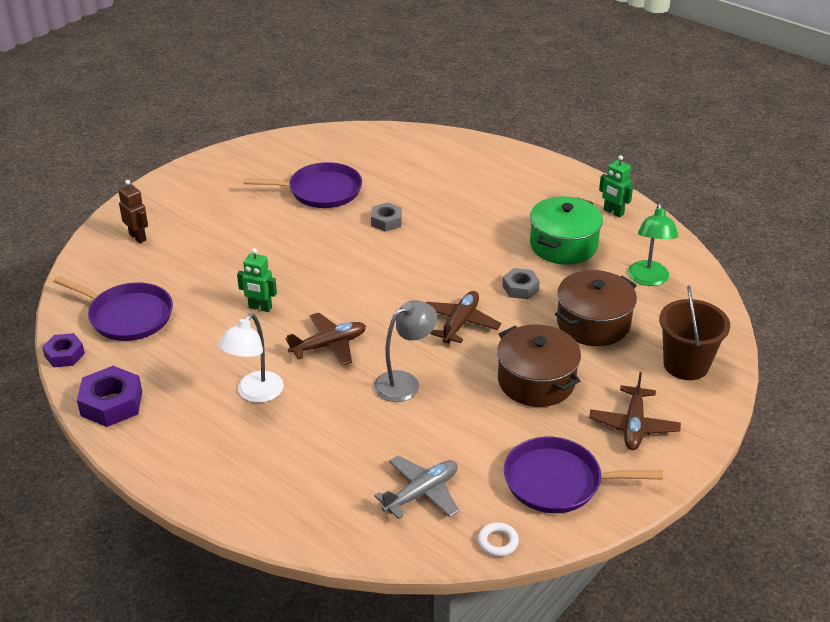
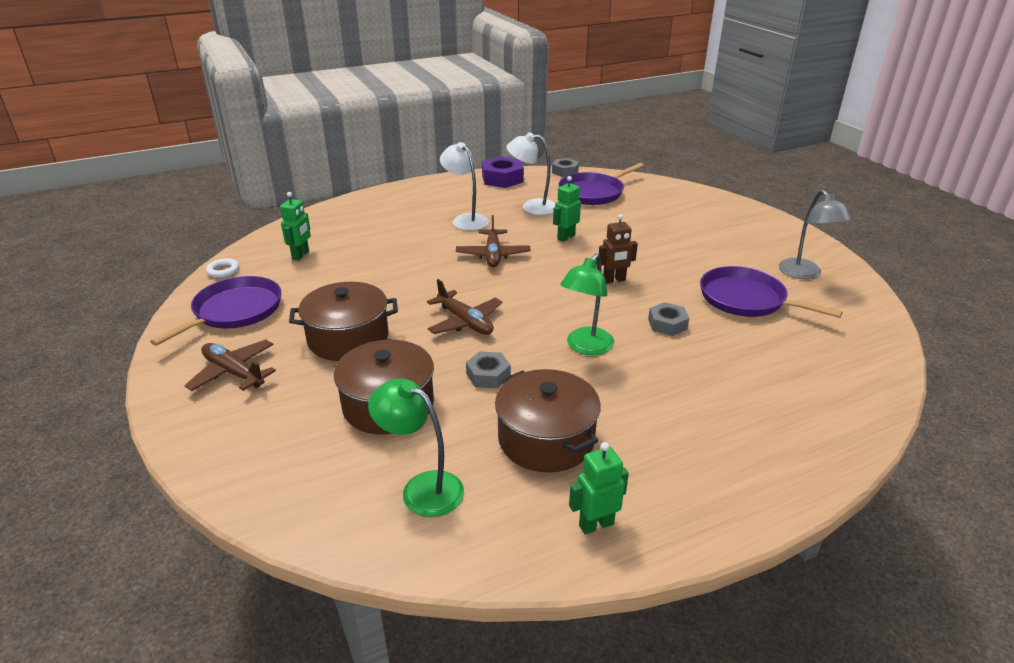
camera: 115 degrees right, 5 degrees down
(64, 355) = (565, 171): purple nut -> grey nut
(138, 237) = (699, 207): brown robot -> brown robot (614, 280)
(192, 352) = (532, 207): none -> white lamp
(321, 191) = (746, 299): purple pan -> purple pan turned 105 degrees clockwise
(405, 382) = (416, 276): grey lamp -> grey lamp (804, 274)
(421, 493) = (301, 255): grey plane -> green robot
(448, 252) = (585, 347): none -> green lamp
(563, 245) = (546, 439): green pot -> brown pot
(686, 365) = (260, 447): brown bucket -> none

